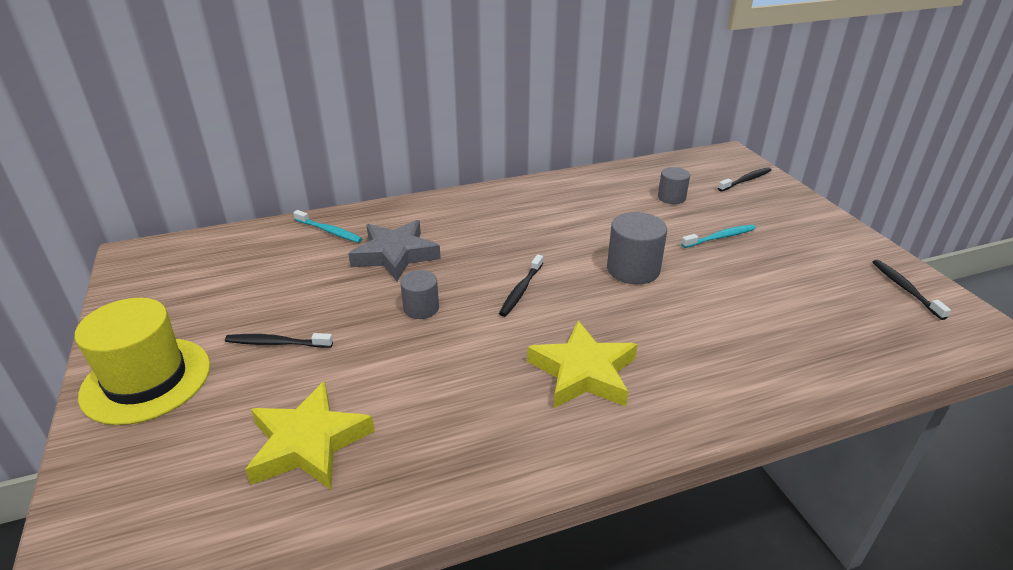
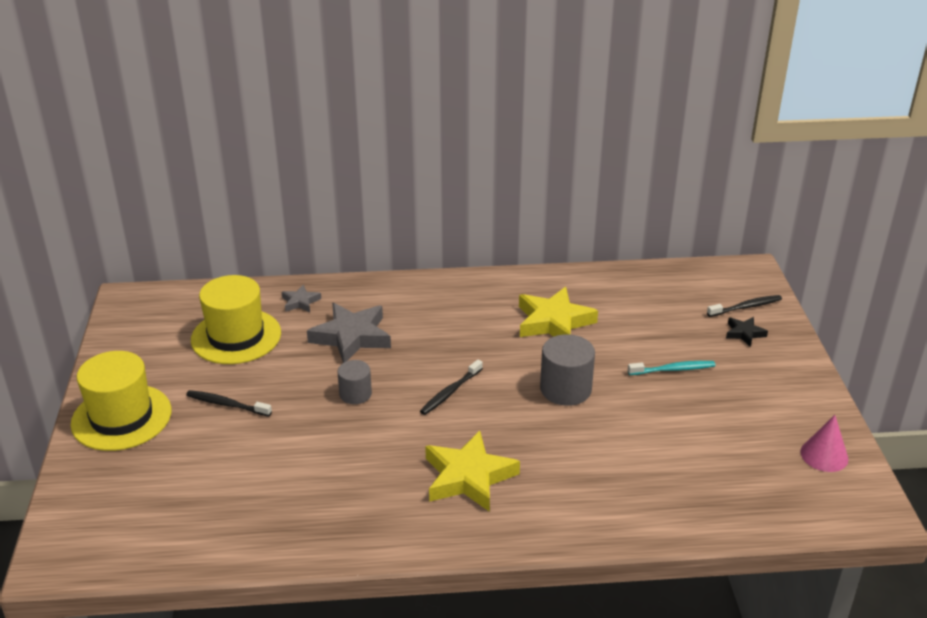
camera: 15 degrees right, 0 degrees up
(268, 272) = (236, 336): none -> yellow hat
(308, 443) = (230, 491): yellow star -> yellow star (554, 322)
(329, 231) = (300, 302): turquoise toothbrush -> grey star
(671, 197) = (651, 316): grey cylinder -> none
(759, 200) = (744, 333): none -> black star
(905, 288) = (824, 455): black toothbrush -> pink cone

